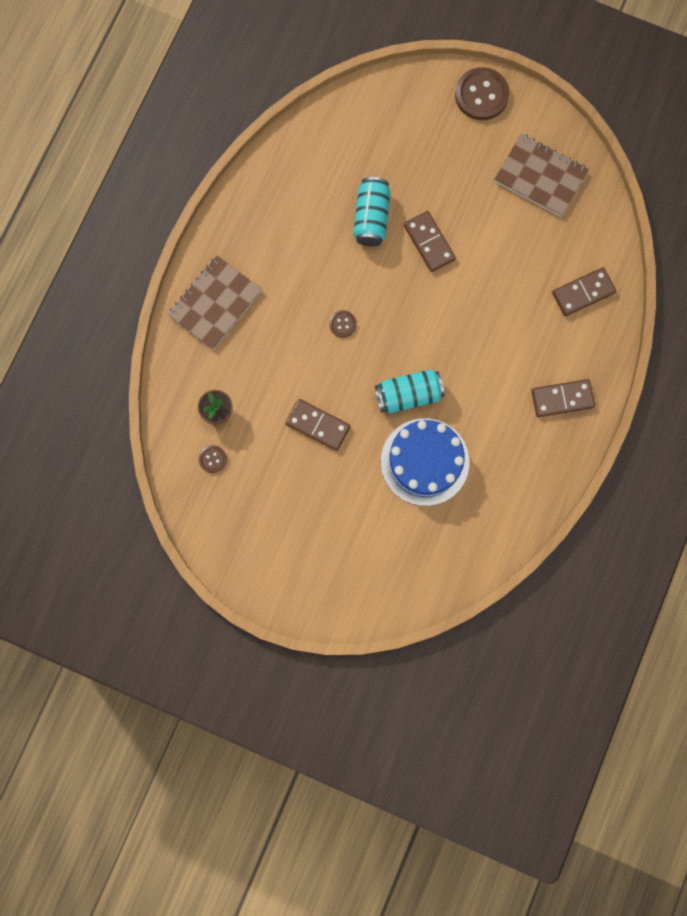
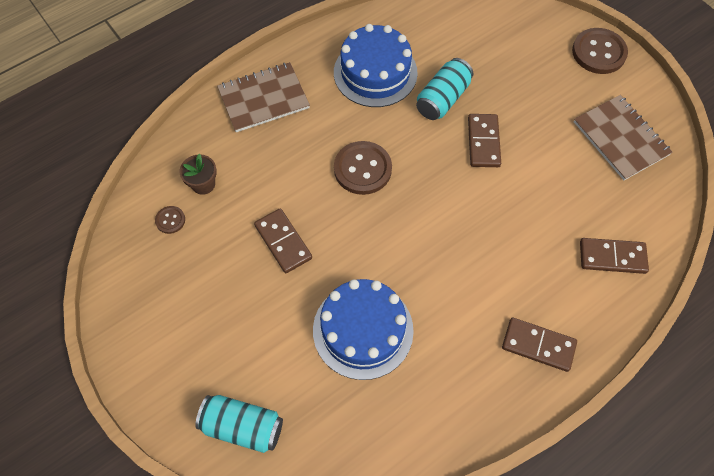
camera: 30 degrees right, 15 degrees down
(297, 223) = (375, 72): none -> blue cake
(343, 324) = (362, 169): brown button -> brown button, size x2.04
(408, 395) = (385, 260): turquoise can -> turquoise can (242, 426)

